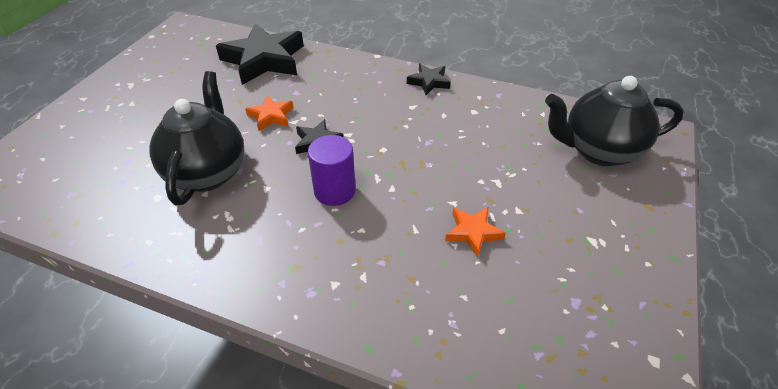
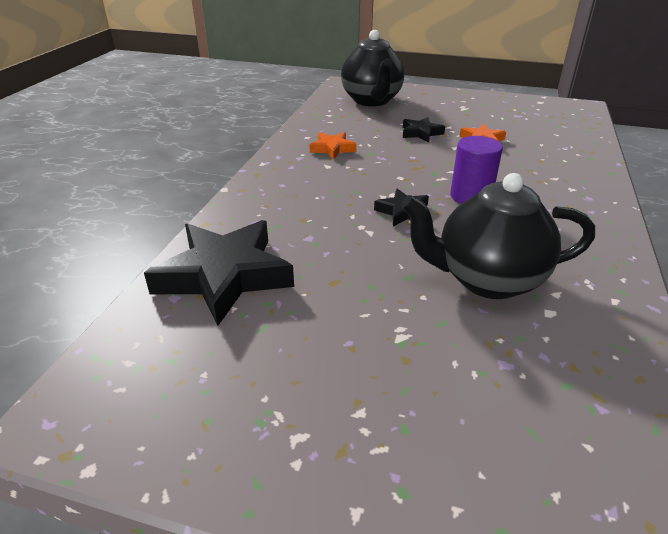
camera: 95 degrees left, 10 degrees down
(271, 116) = (364, 249): orange star -> orange star (332, 149)
(429, 82) = (283, 158): black star -> black star (421, 133)

